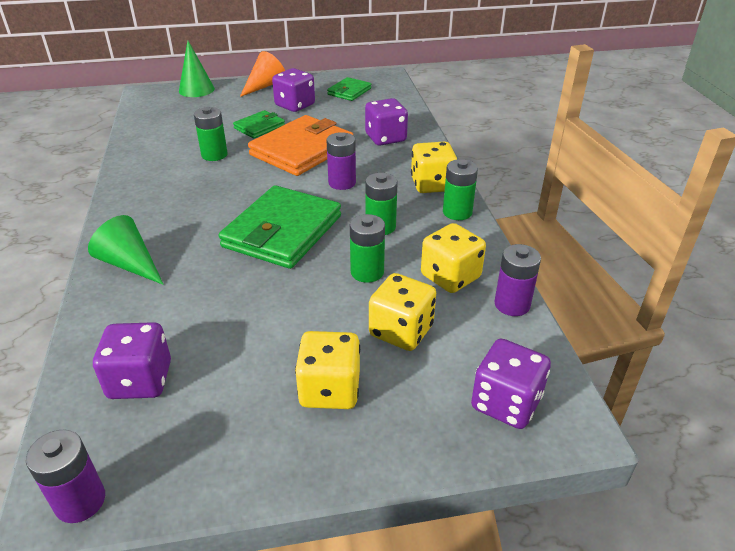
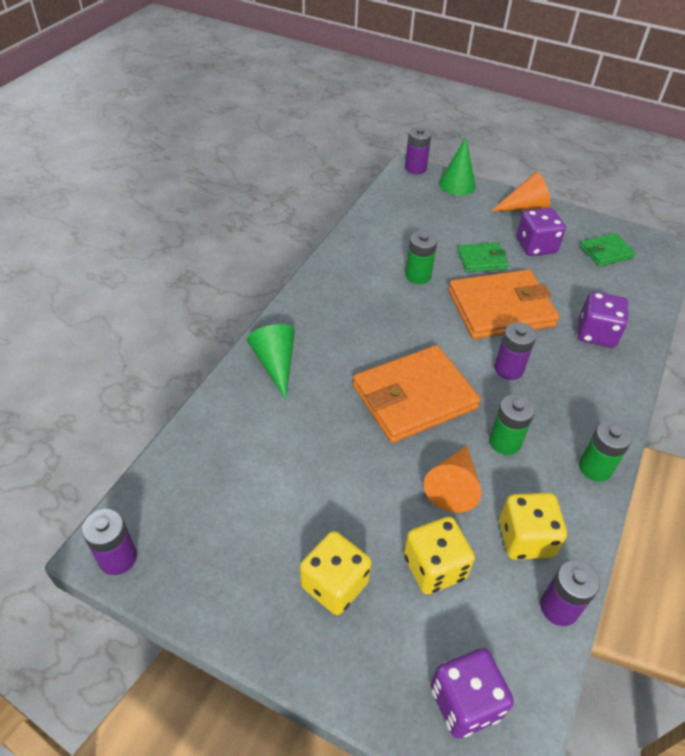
camera: 35 degrees right, 10 degrees up
(140, 380) = (213, 482): purple dice -> none
(150, 90) = (415, 168): none -> purple battery
(282, 231) = (414, 397): green wallet -> orange wallet
(367, 272) = (453, 486): green battery -> orange cone
(432, 184) = (597, 419): yellow dice -> none

